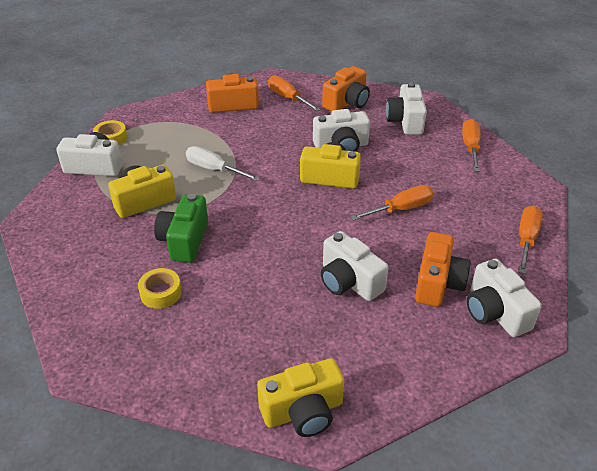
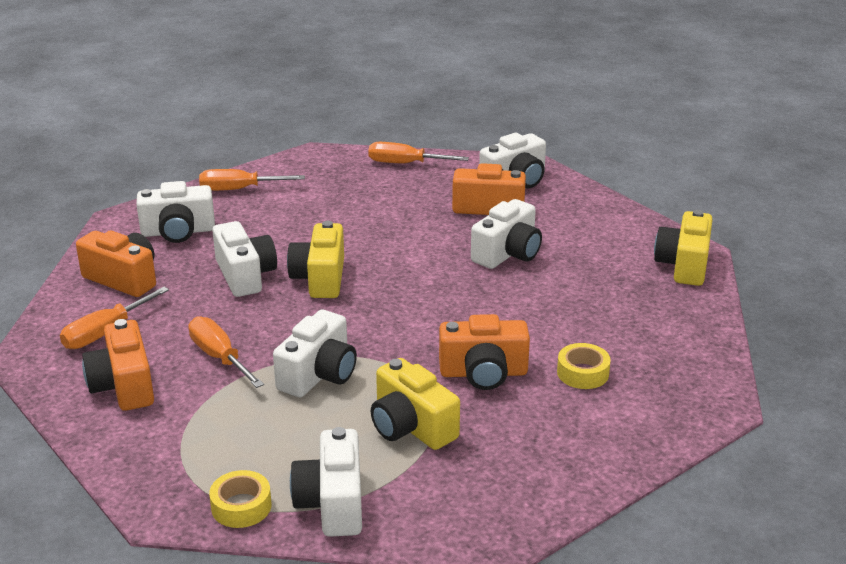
camera: 100 degrees left, 10 degrees down
(184, 240) = (483, 373): green camera -> orange camera
(214, 169) = (319, 374): white screwdriver -> white camera
(303, 411) = (683, 265): yellow camera -> yellow camera turned 135 degrees counterclockwise
(401, 209) = (374, 229): orange screwdriver -> orange screwdriver (220, 357)

